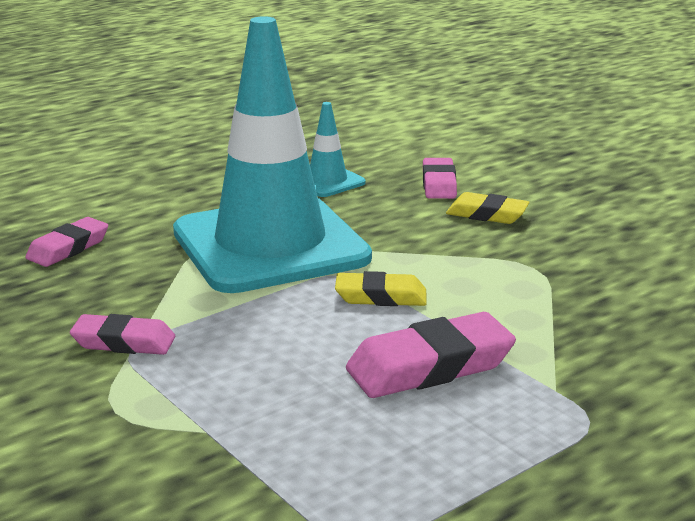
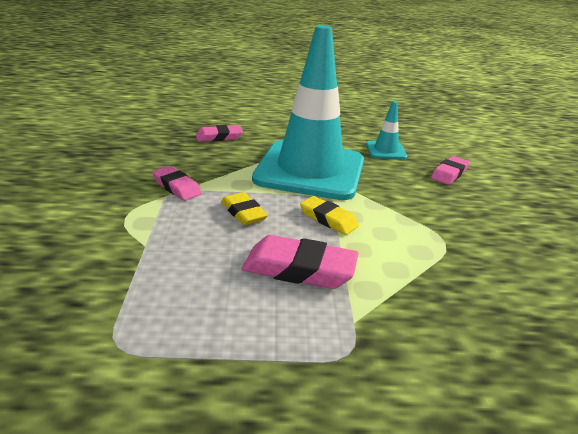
camera: 35 degrees right, 5 degrees up
(487, 214) = (456, 201): yellow eraser -> yellow eraser (243, 213)

